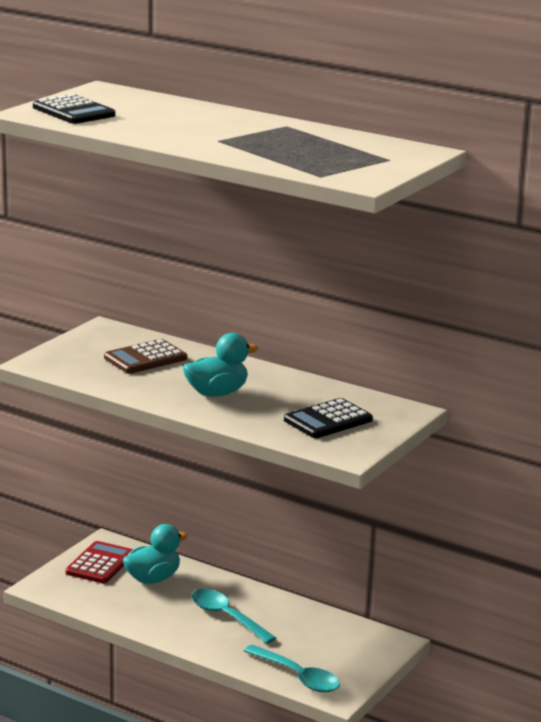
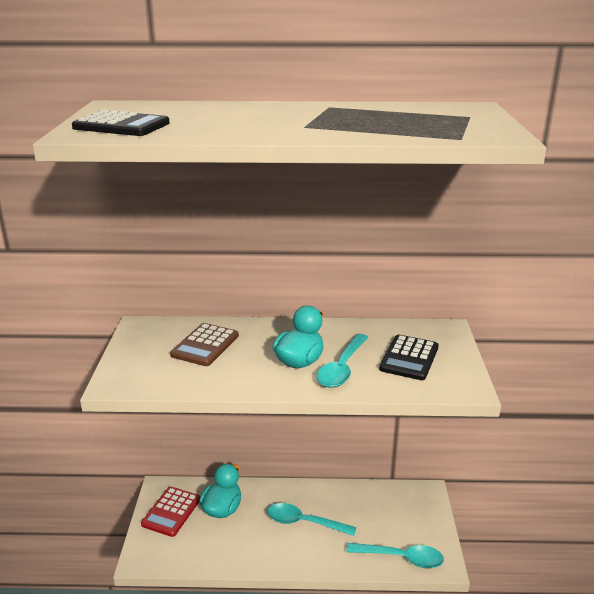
camera: 30 degrees left, 5 degrees up
(100, 564) = (171, 512): red calculator -> red calculator turned 150 degrees counterclockwise
(249, 409) = (342, 368): none -> turquoise spoon

